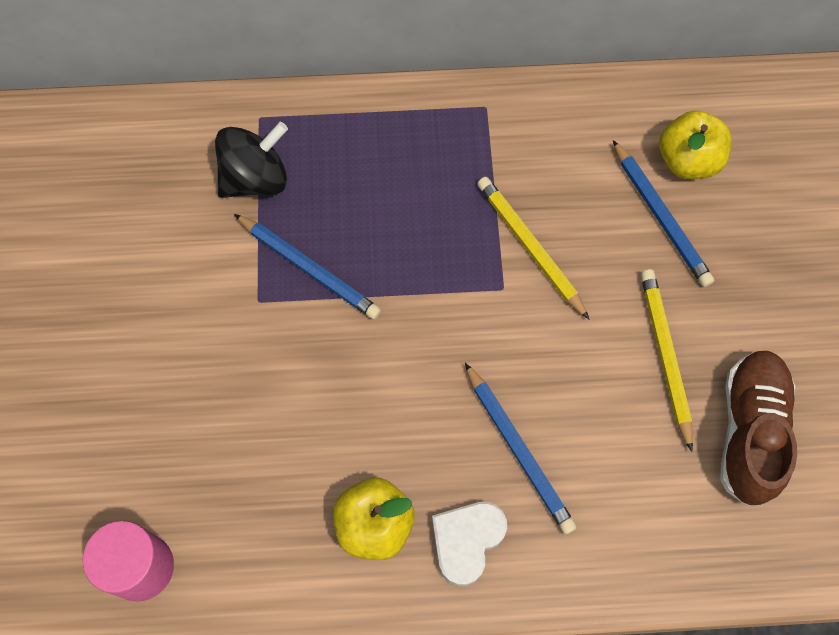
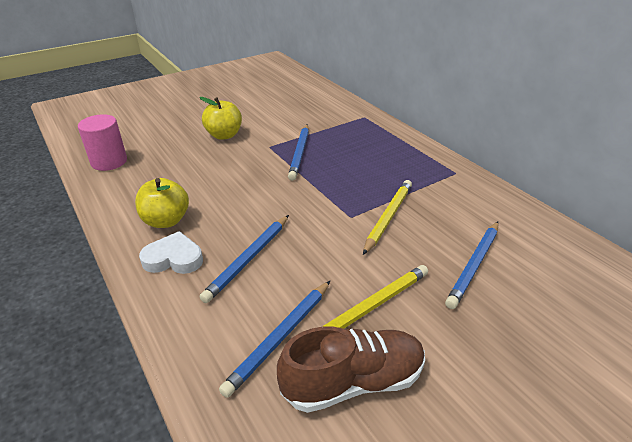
camera: 60 degrees right, 30 degrees down
(256, 179) = (332, 126): black spinning top -> none
(662, 473) = (279, 338): none -> blue pencil
(687, 161) = (531, 264): yellow apple -> yellow apple (224, 135)

